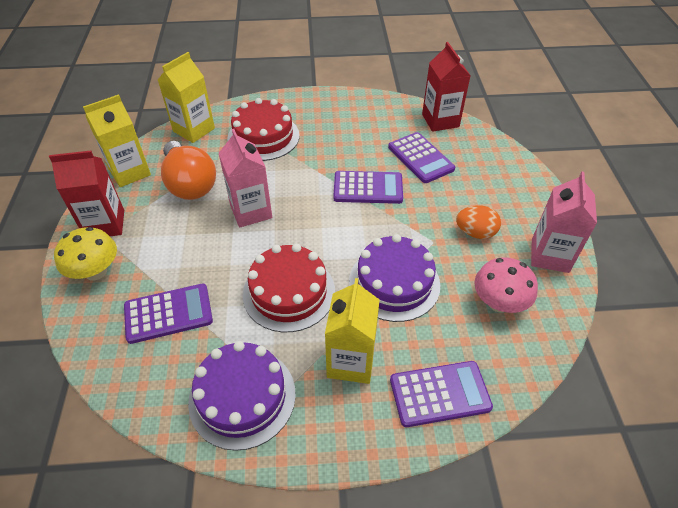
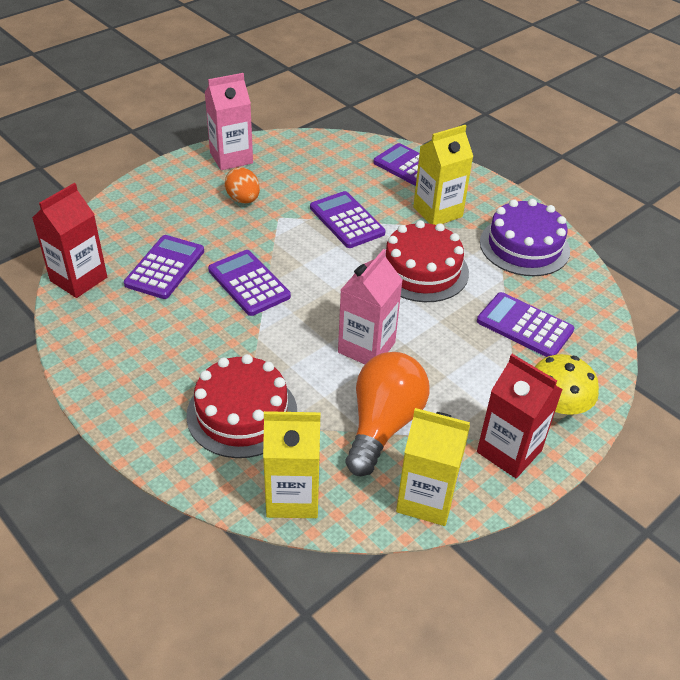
camera: 130 degrees left, 5 degrees down
(394, 283) = (346, 220): purple cake -> purple calculator
(499, 302) = (307, 167): pink mushroom -> none

